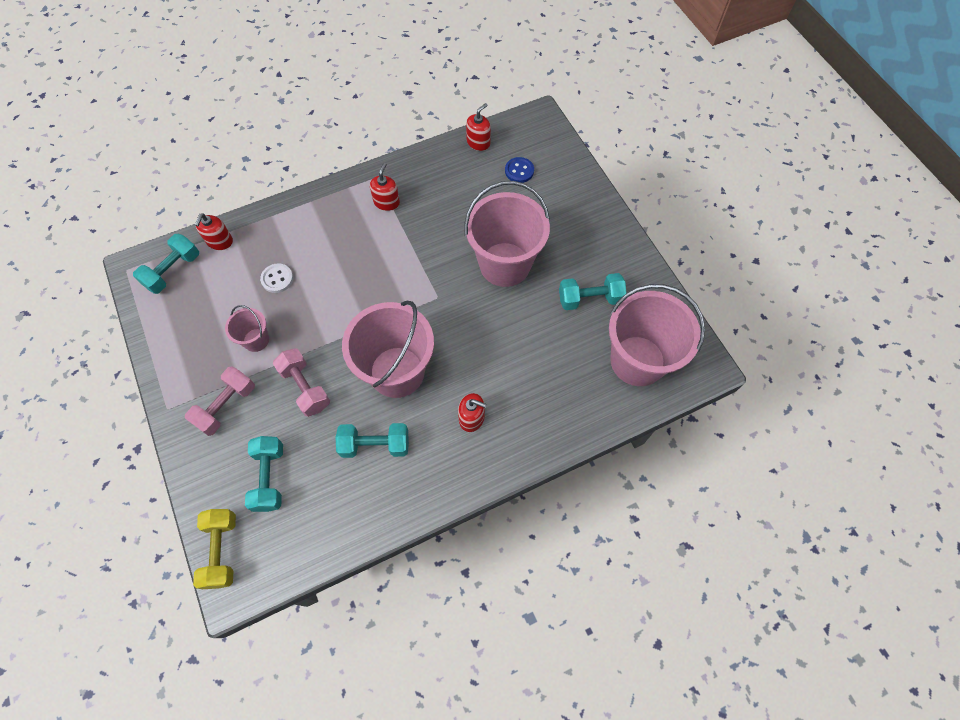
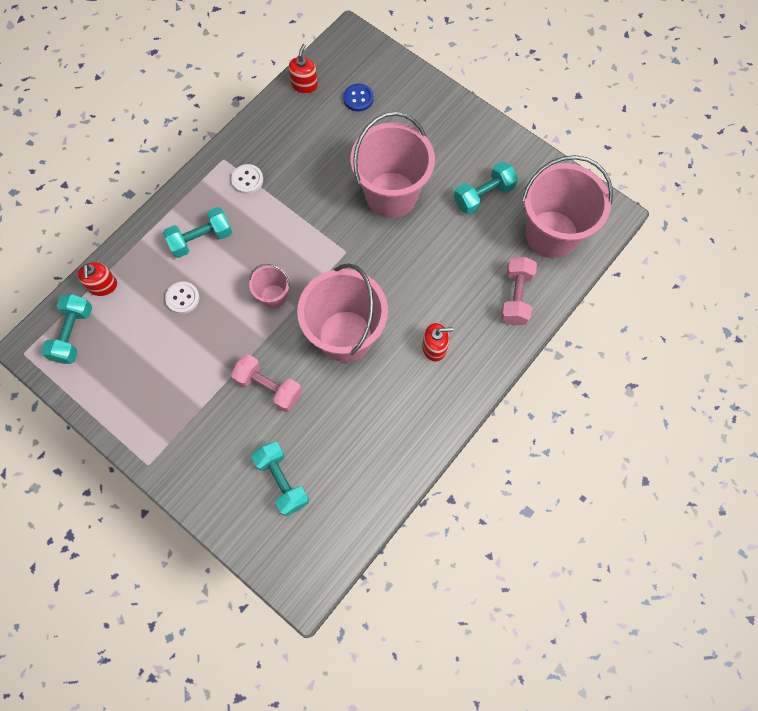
camera: 25 degrees left, 5 degrees up
(222, 550) = (275, 562): yellow dumbbell -> none
(226, 406) = (203, 437): pink dumbbell -> pink dumbbell (516, 297)
(256, 340) = (196, 364): pink bucket -> pink bucket (273, 296)
(375, 445) = (361, 409): turquoise dumbbell -> turquoise dumbbell (201, 239)
(386, 202) = (247, 180): red soap dispenser -> white button

